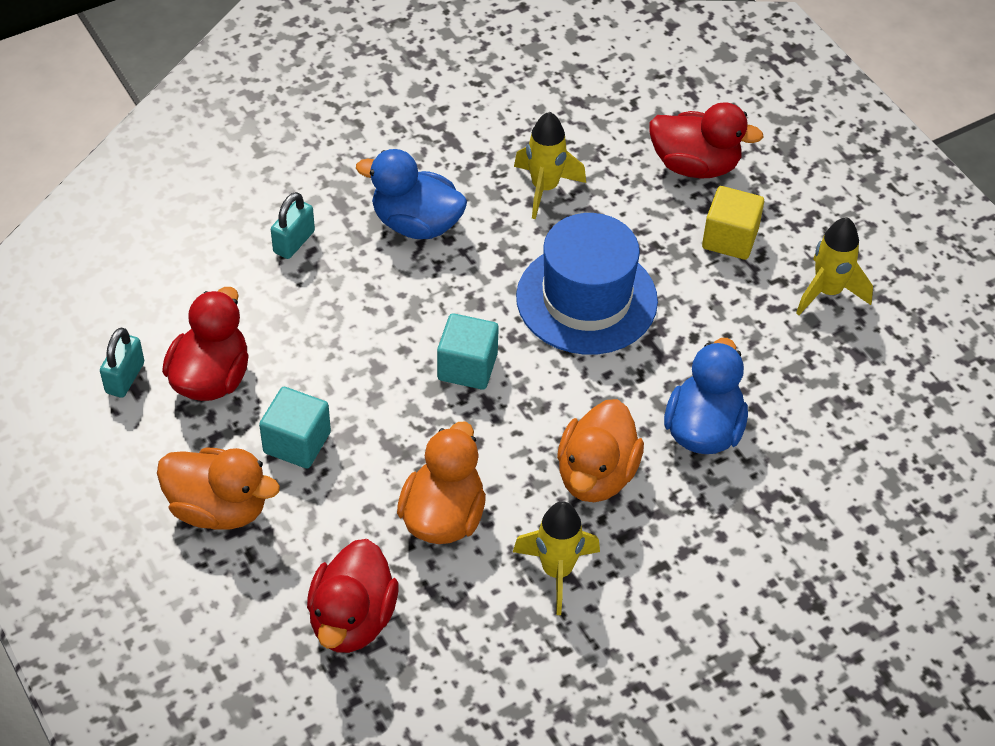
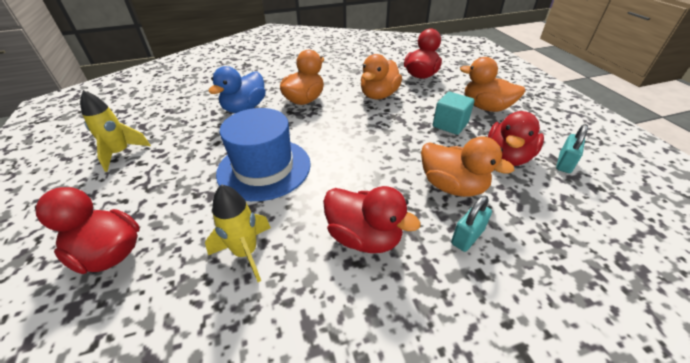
camera: 165 degrees left, 10 degrees down
(305, 309) = (452, 186): none -> orange duck
(416, 224) = (364, 237): blue duck -> red duck
(467, 367) = (351, 144): turquoise cube -> none
(557, 571) = (336, 78): yellow rocket -> none
(730, 238) = (143, 191): yellow cube -> none

